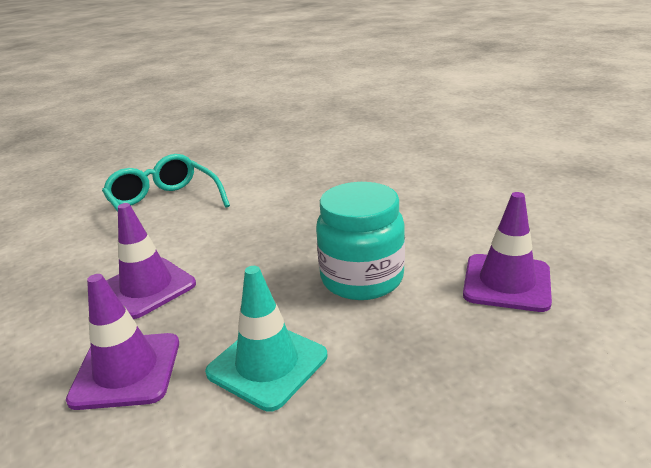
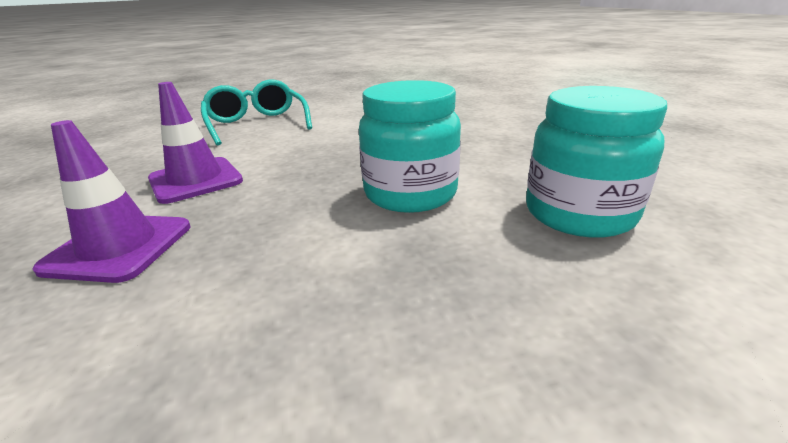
camera: 10 degrees right, 0 degrees up
(267, 364) = (264, 261): turquoise traffic cone -> none
(506, 282) = (579, 214): purple traffic cone -> turquoise jar

